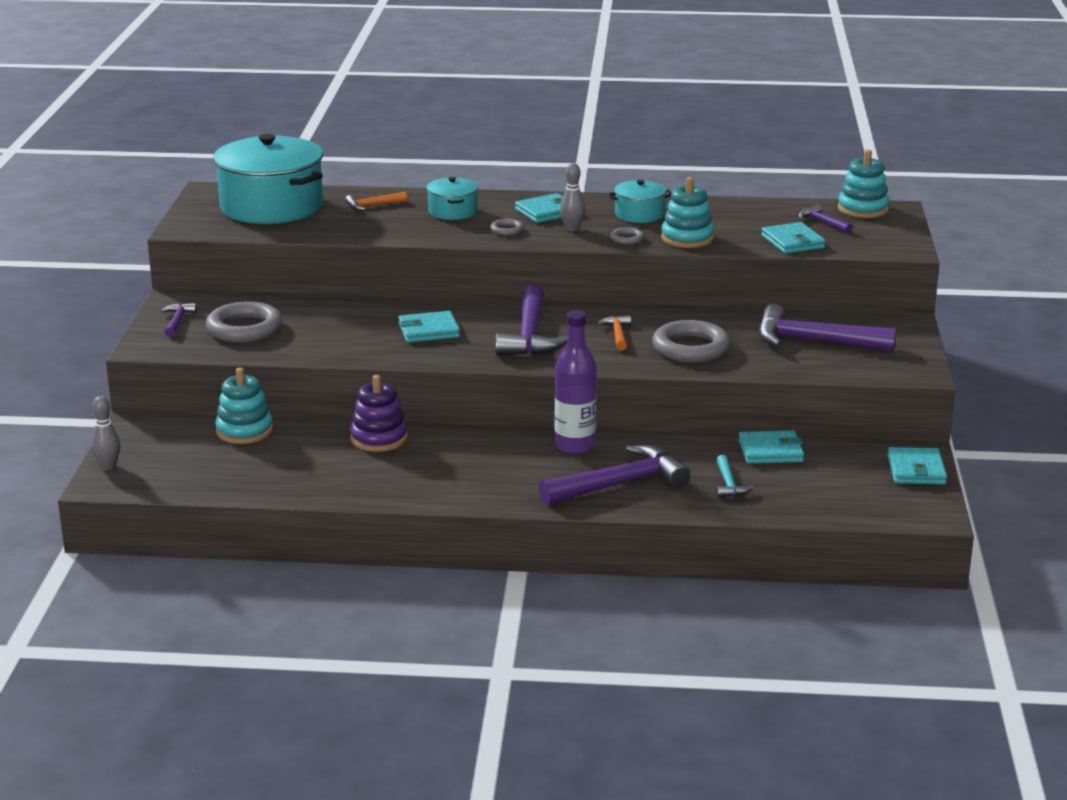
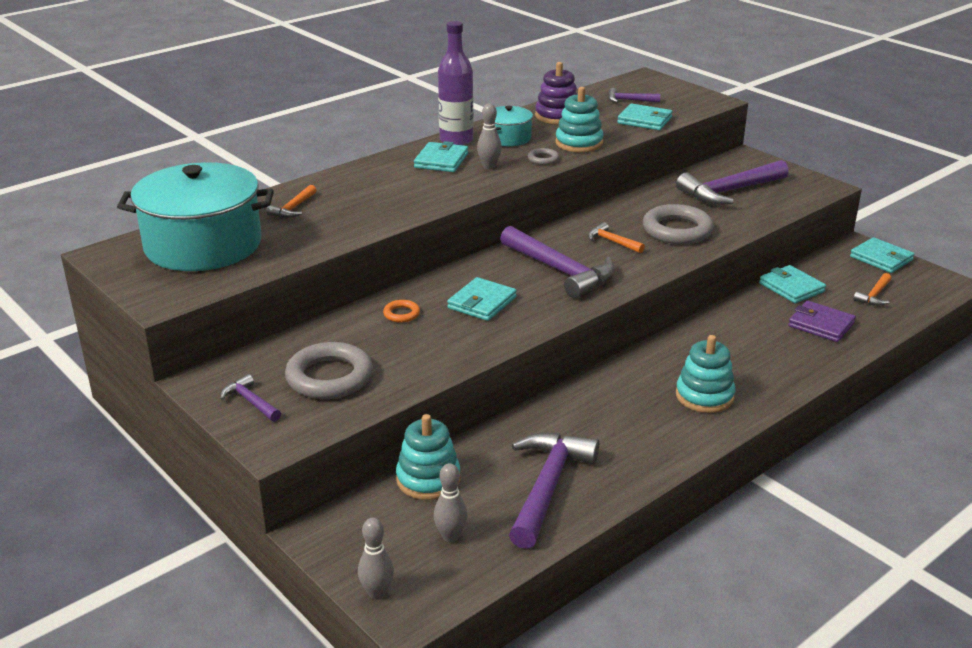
camera: 45 degrees left, 5 degrees up
(197, 463) = (451, 536): none -> grey bowling pin
(362, 314) = (401, 314): none -> orange ring
(379, 438) = (545, 422): purple stacking toy -> purple stacking toy (557, 116)
(452, 211) = (370, 188): turquoise pot -> none
(507, 230) = (446, 186): grey ring -> none
(575, 445) = (681, 348): purple bottle -> purple bottle (456, 140)
(620, 484) = (767, 362): purple hammer -> purple hammer (548, 486)
(729, 484) = (821, 325): turquoise hammer -> purple wallet
(770, 451) = (791, 287): turquoise wallet -> turquoise wallet turned 75 degrees counterclockwise
(833, 489) = (874, 295): none -> orange hammer
(863, 209) = (629, 83): turquoise stacking toy -> turquoise stacking toy (704, 396)

